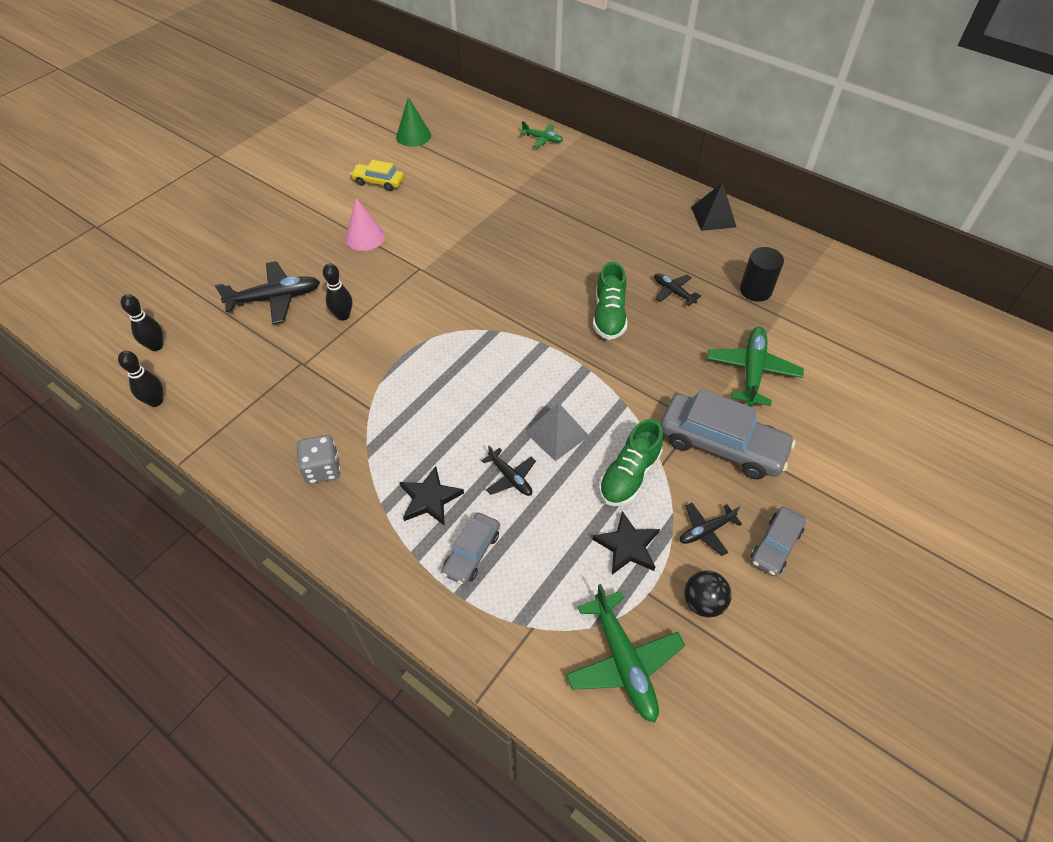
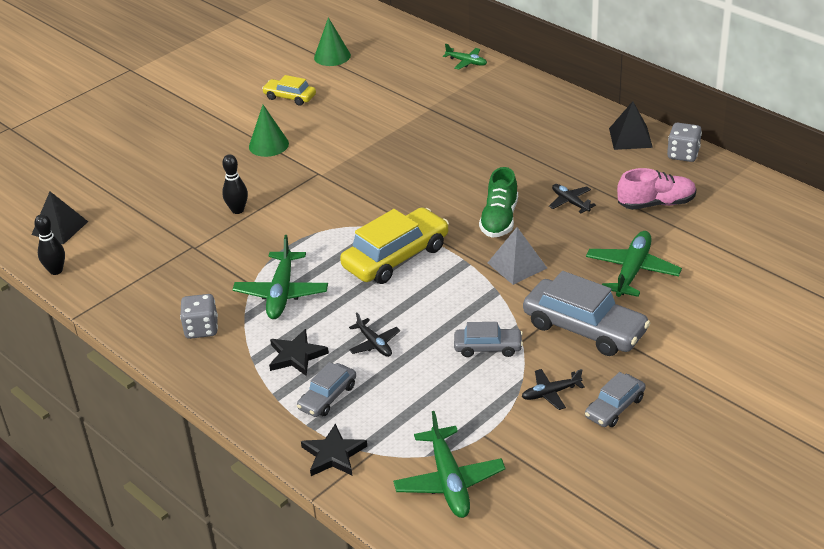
camera: 10 degrees right, 15 degrees down
(156, 346) = (59, 228): black bowling pin -> black pyramid
(275, 298) = (175, 193): black plane -> none
(365, 237) = (268, 145): pink cone -> green cone
(402, 418) = (281, 293): none -> green plane
(514, 366) = (396, 257): none -> yellow car
(556, 434) = (425, 312): grey pyramid -> grey pyramid (517, 265)
(627, 546) = (473, 400): black star -> black star (333, 454)
(629, 475) = (488, 347): green shoe -> grey car
(703, 602) = (533, 444): black ball -> none
(755, 290) = (656, 204): black cylinder -> pink shoe
(766, 234) = (683, 154): none -> grey dice

